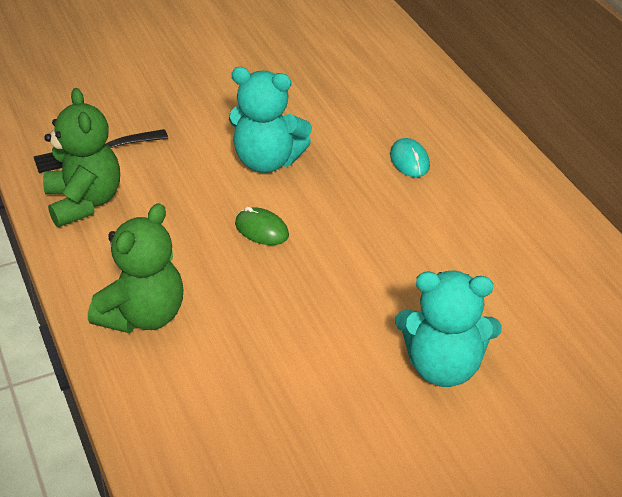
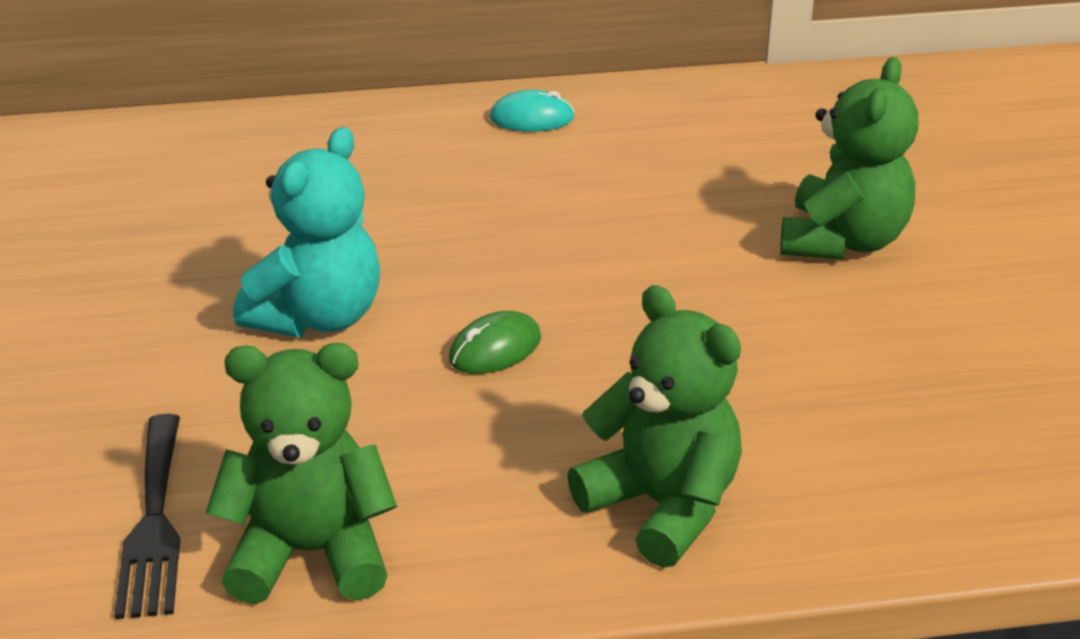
camera: 75 degrees left, 5 degrees down
(409, 161) = (399, 185): turquoise mouse -> turquoise mouse (532, 118)
(443, 367) = (842, 241): turquoise teddy bear -> green teddy bear

